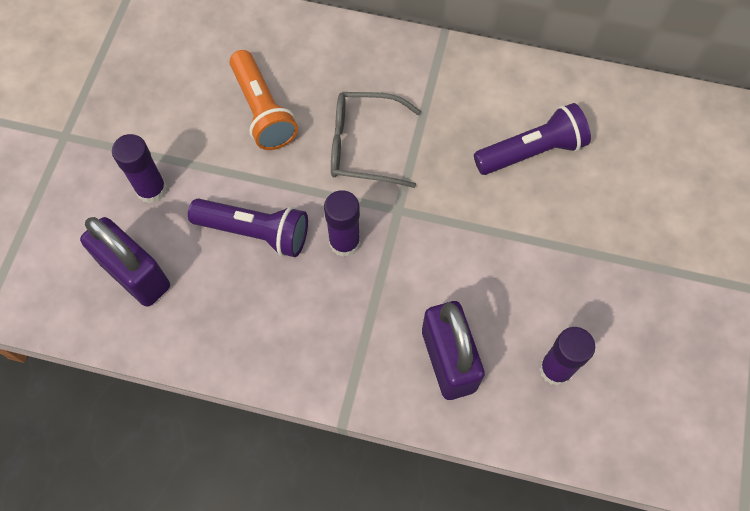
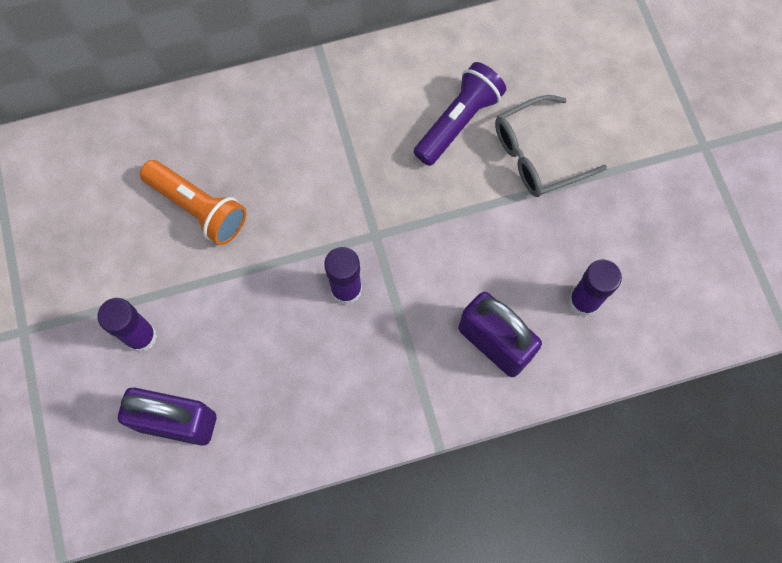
camera: 30 degrees left, 5 degrees up
(255, 232) = (262, 323): purple flashlight -> none
(363, 146) = (310, 193): grey glasses -> grey glasses (537, 155)

